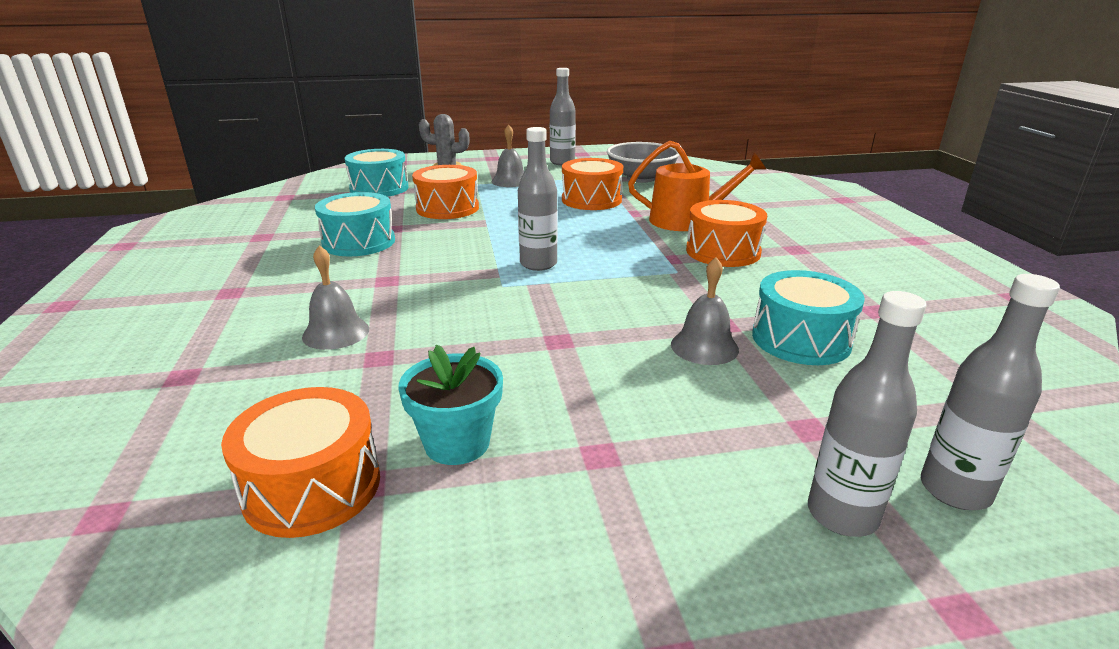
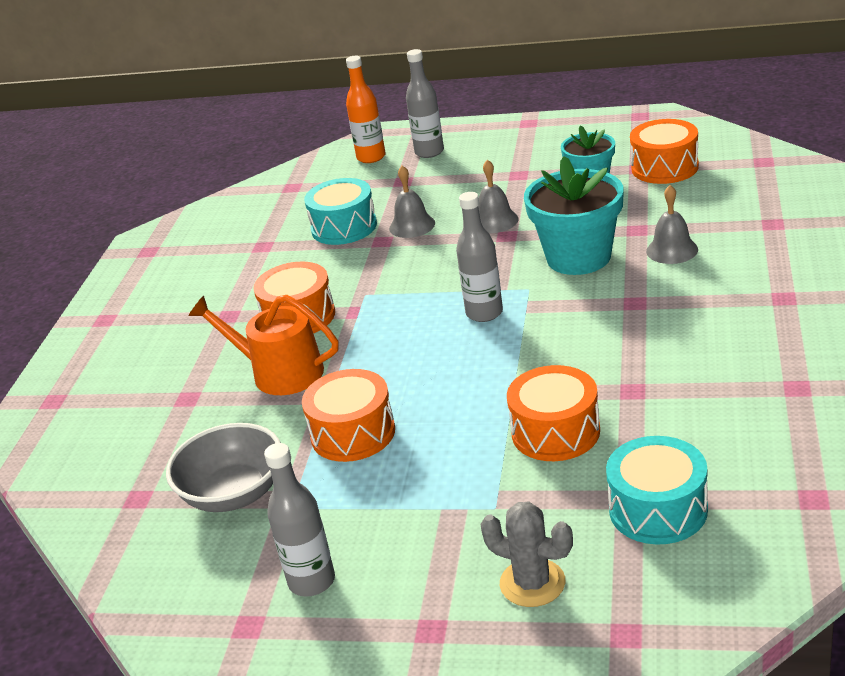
camera: 155 degrees left, 5 degrees up
(359, 242) = (670, 364): turquoise drum -> none
(453, 318) = (578, 257): none -> turquoise flower pot
(510, 181) = (438, 510): grey bell -> grey bell (495, 221)
(955, 490) = (371, 157): grey bottle -> orange bottle

